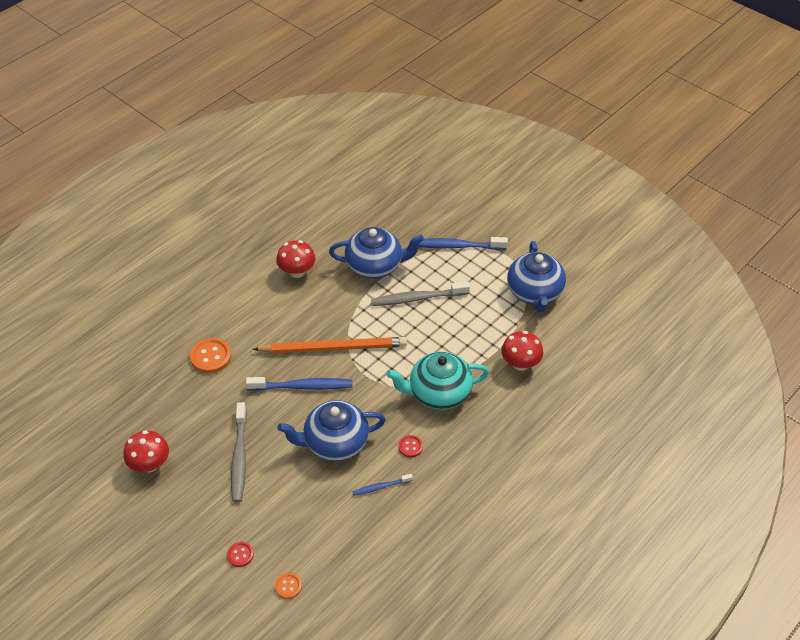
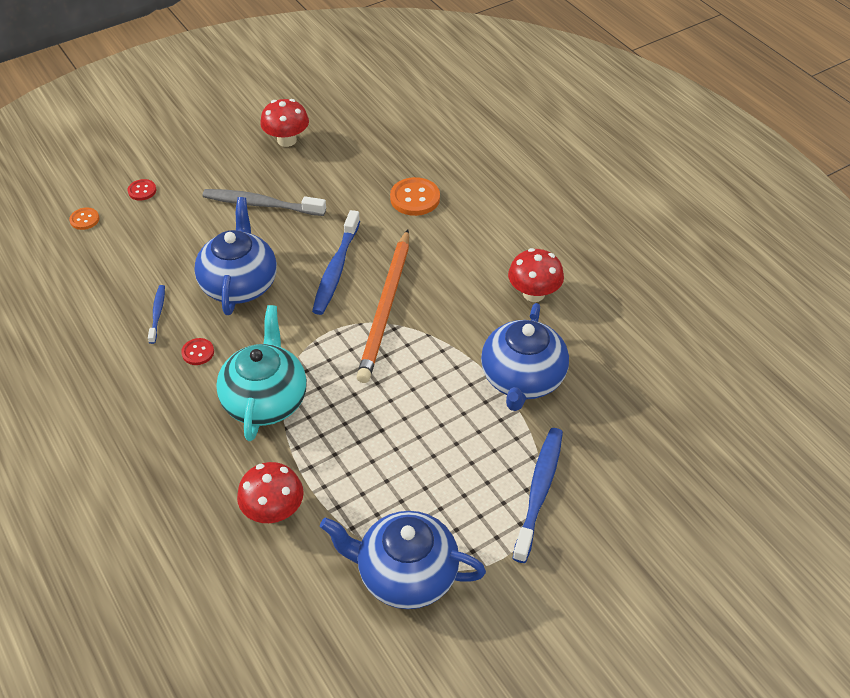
camera: 105 degrees right, 0 degrees up
(417, 298) = (443, 415): grey toothbrush -> none

